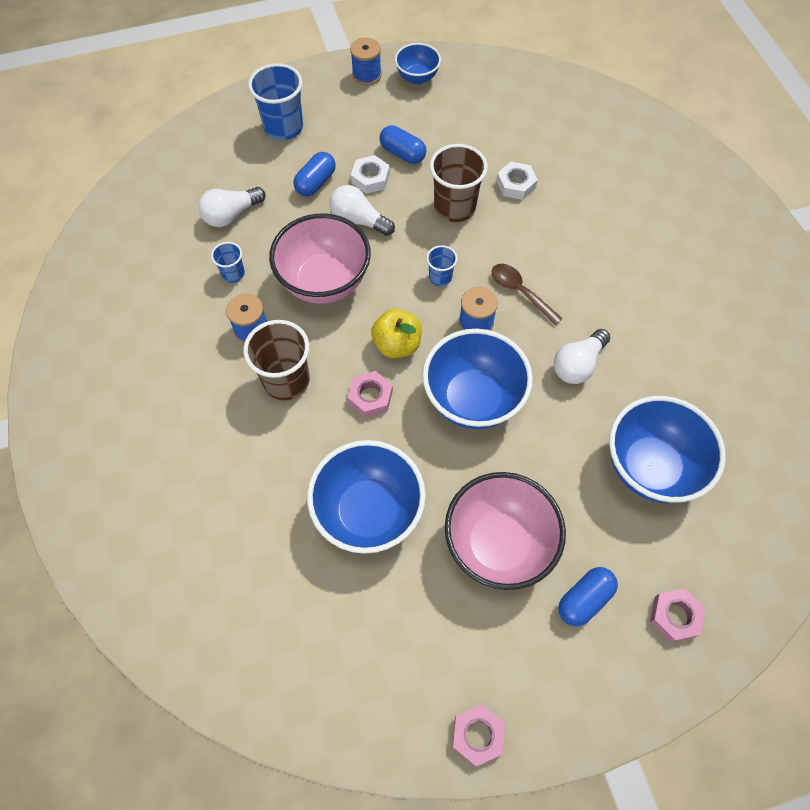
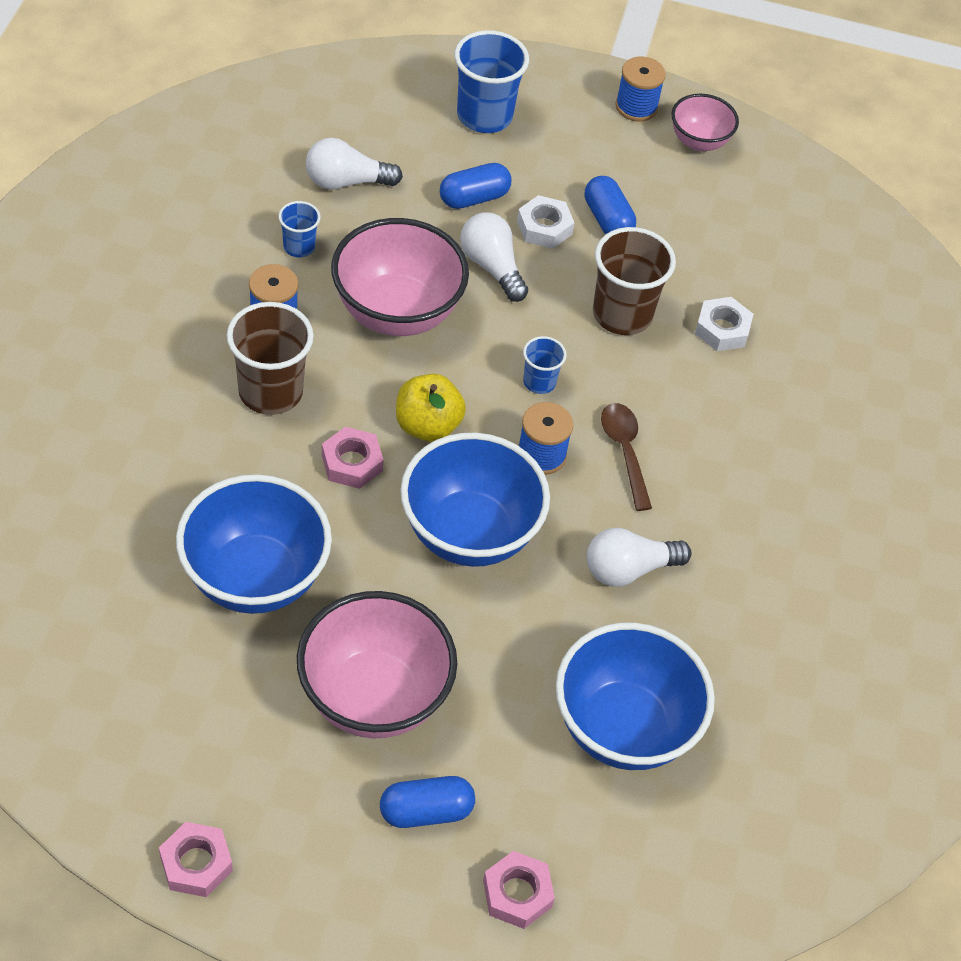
camera: 25 degrees right, 10 degrees down
(417, 77) = (699, 141): blue bowl -> pink bowl

